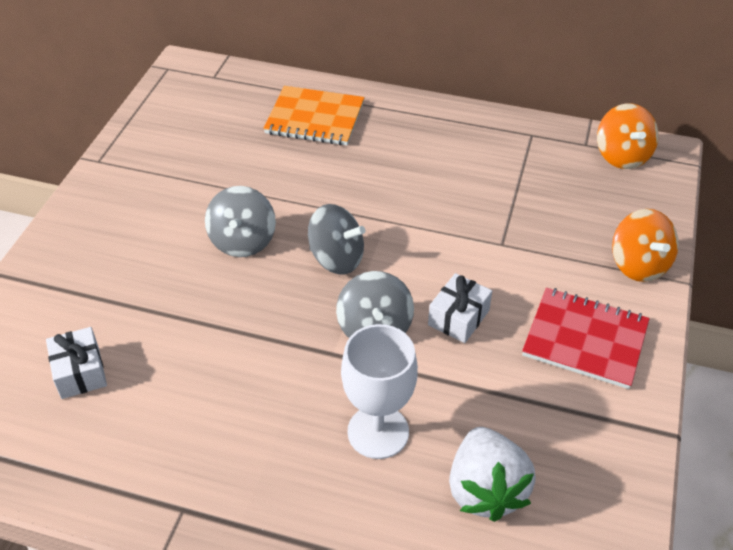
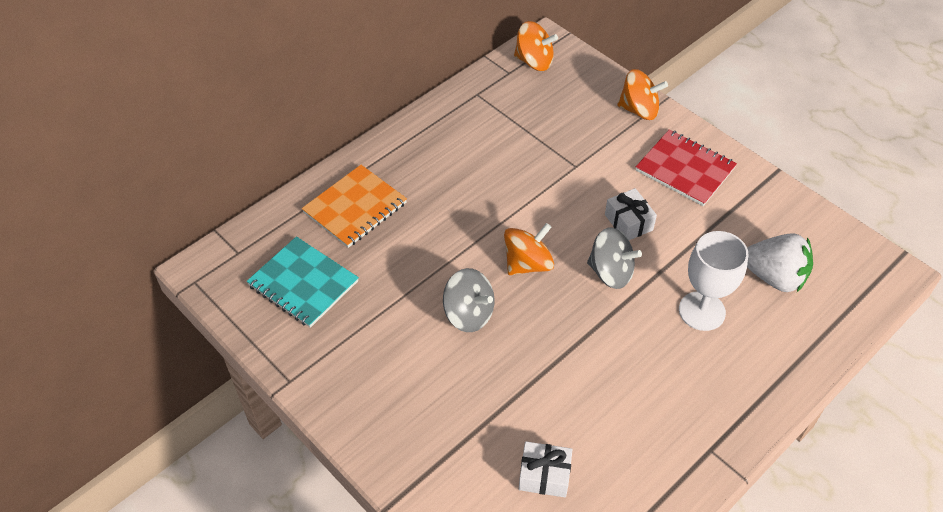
camera: 60 degrees left, 5 degrees up
(206, 125) = (303, 283): none -> turquoise notebook
(336, 258) = (528, 264): grey spinning top -> orange spinning top
(585, 339) = (685, 169): red notebook -> red notebook turned 75 degrees clockwise

